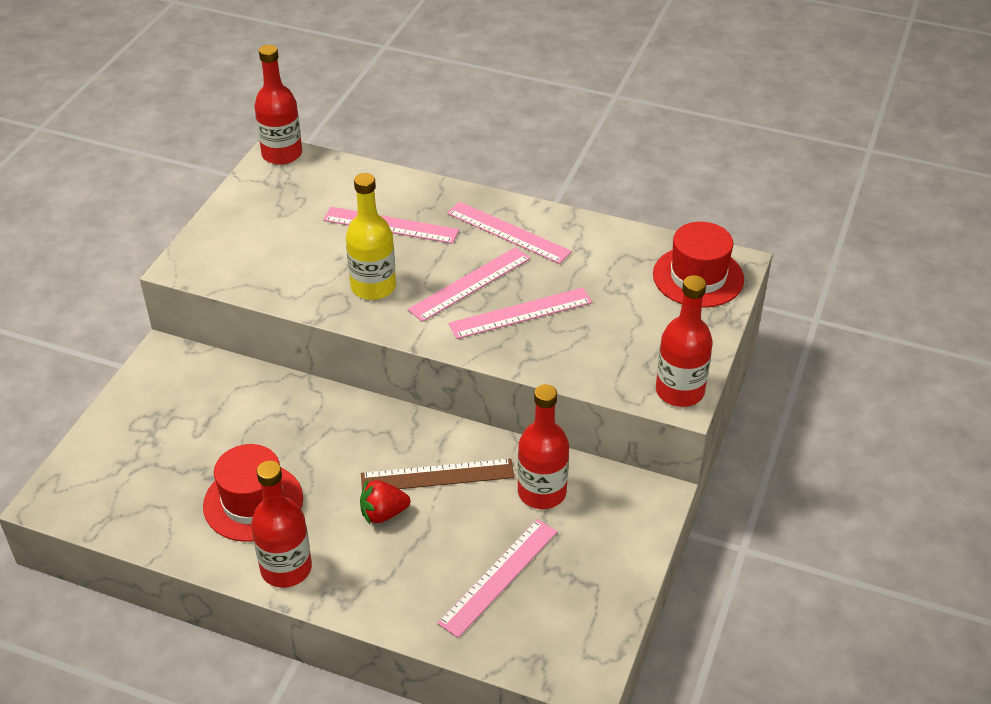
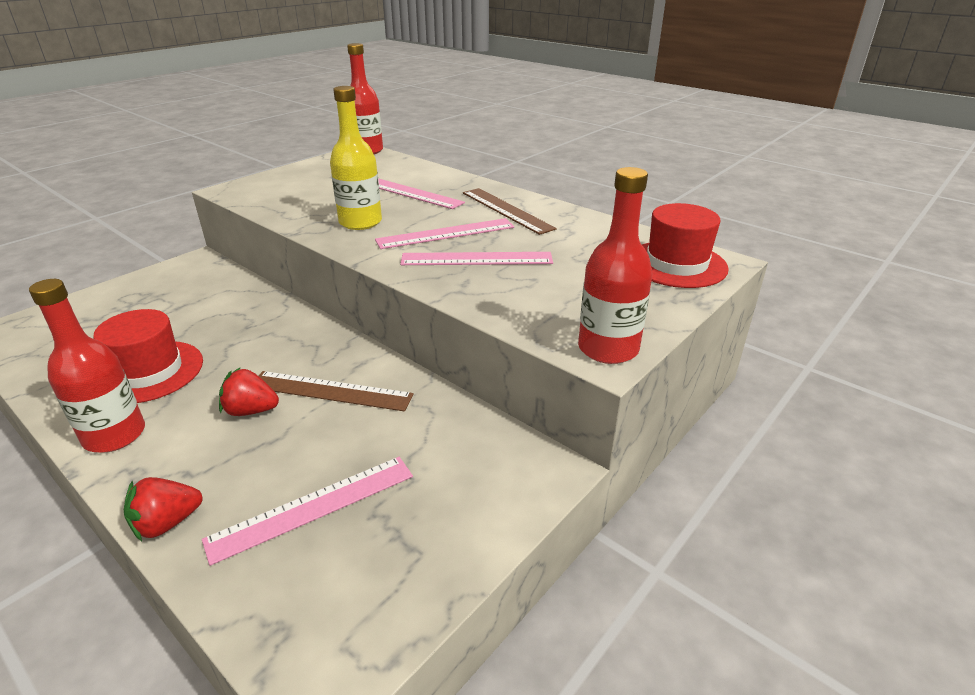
camera: 20 degrees right, 10 degrees down
(400, 620) = (167, 523): none -> red strawberry
(508, 232) = (506, 210): pink ruler -> brown ruler
(542, 492) = (424, 432): red bottle -> none

